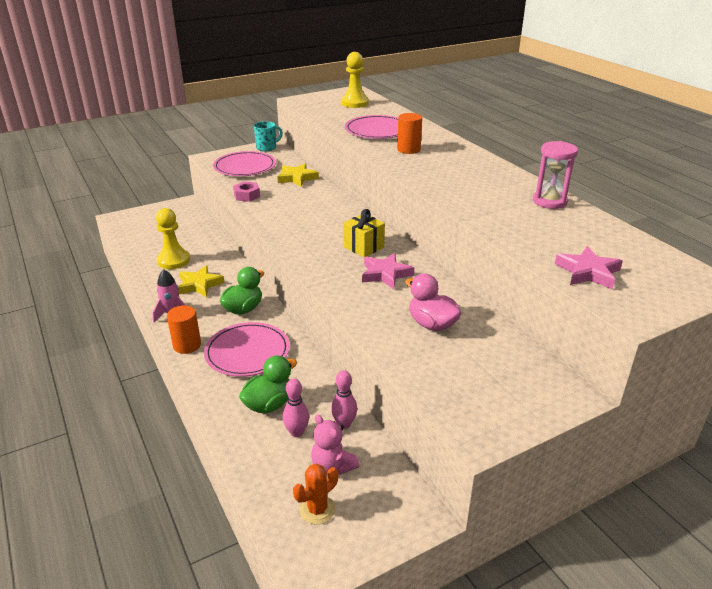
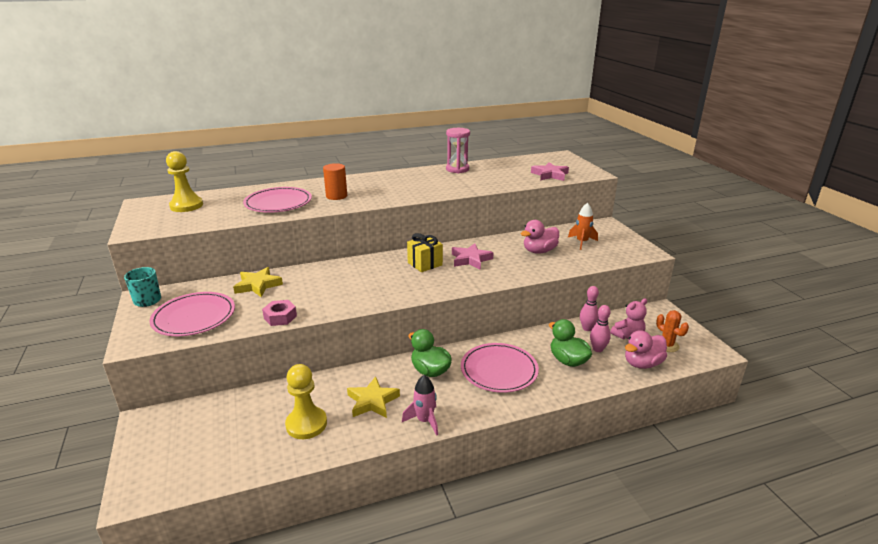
camera: 80 degrees left, 5 degrees down
(187, 345) = (483, 408): orange cylinder -> none
(269, 475) = (642, 363): none -> pink duck
(482, 364) = (582, 242): none -> orange rocket

